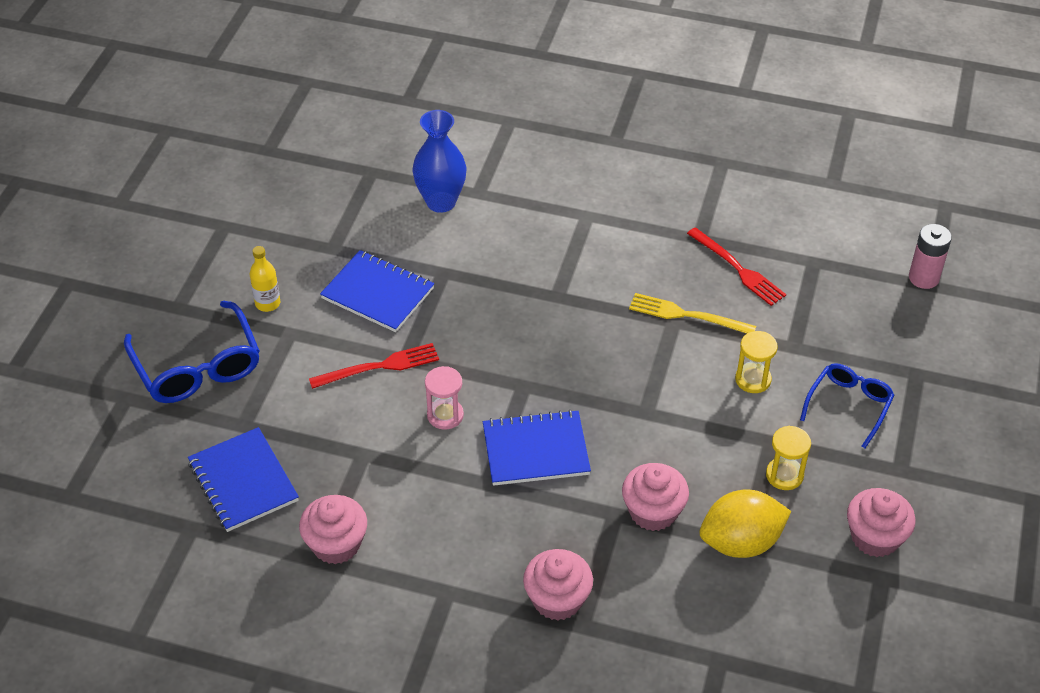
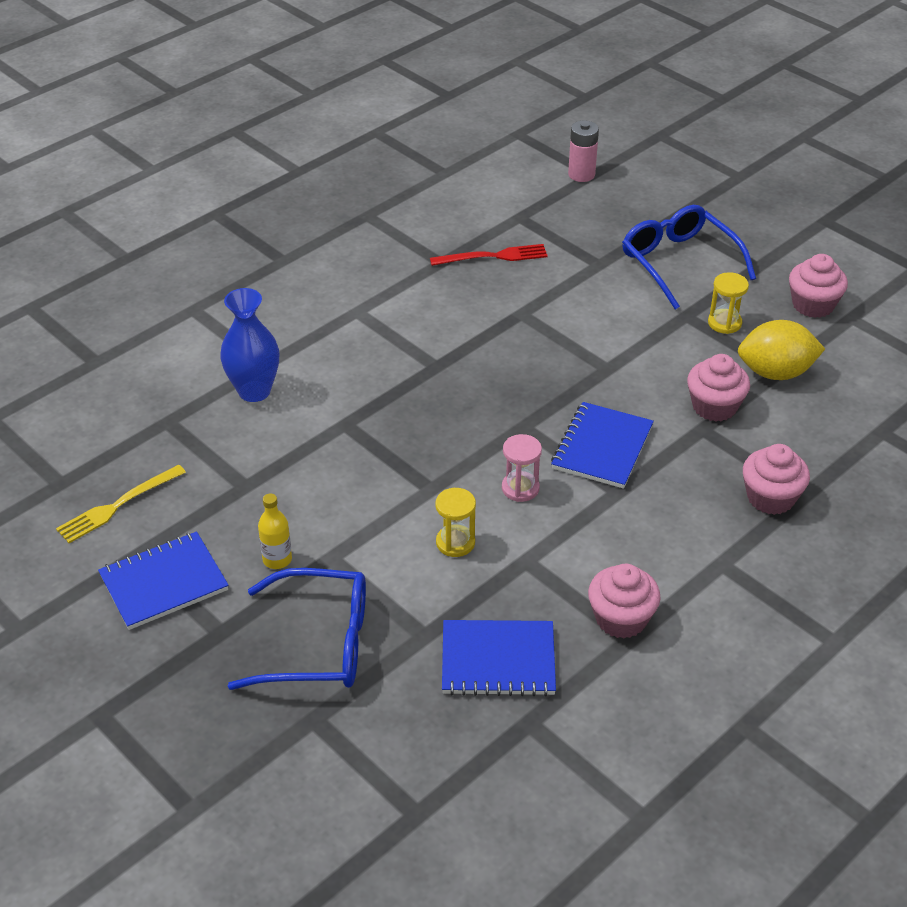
camera: 60 degrees left, 5 degrees down
(378, 293) = (333, 476): blue notebook -> blue notebook (164, 583)
(379, 367) = (427, 510): red fork -> none
(687, 315) = (520, 303): yellow fork -> yellow fork (118, 505)
(741, 542) = (775, 372): yellow lemon -> yellow lemon turned 75 degrees clockwise
(753, 379) = (616, 298): yellow hourglass -> yellow hourglass (455, 542)
(849, 406) = (679, 263): blue glasses -> blue glasses, size x1.59

